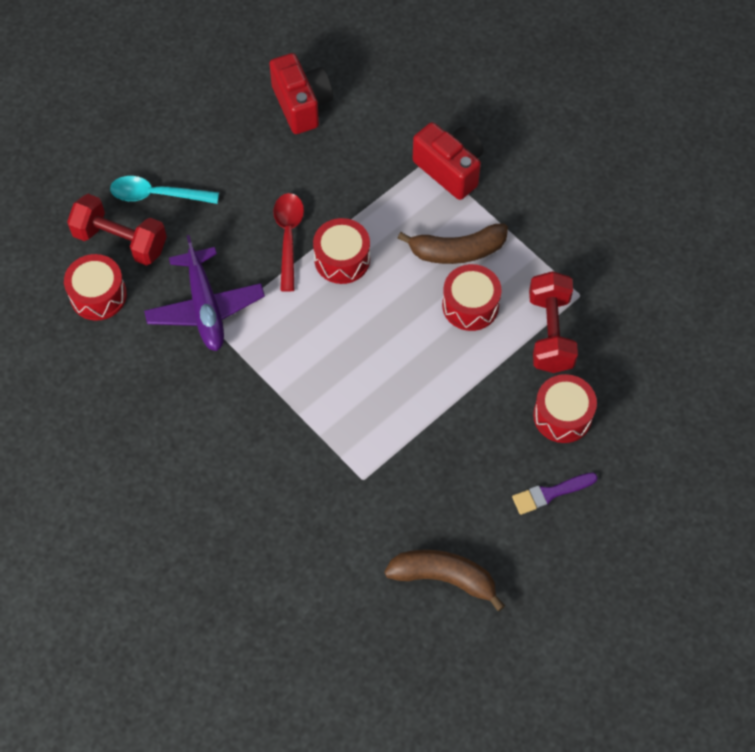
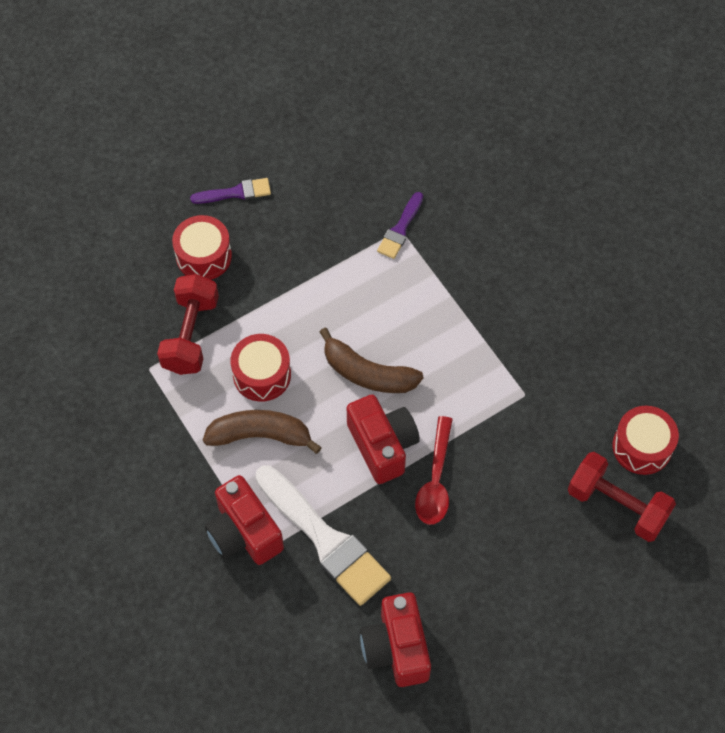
camera: 170 degrees left, 0 degrees up
(157, 195) = (575, 555): turquoise spoon -> none
(205, 307) = (531, 416): purple plane -> none
(342, 259) = (382, 445): red drum -> red camera
(363, 480) = (400, 229): none -> purple brush
(378, 175) = (325, 539): none -> white brush
(444, 578) = (345, 141): brown banana -> brown banana (367, 373)

